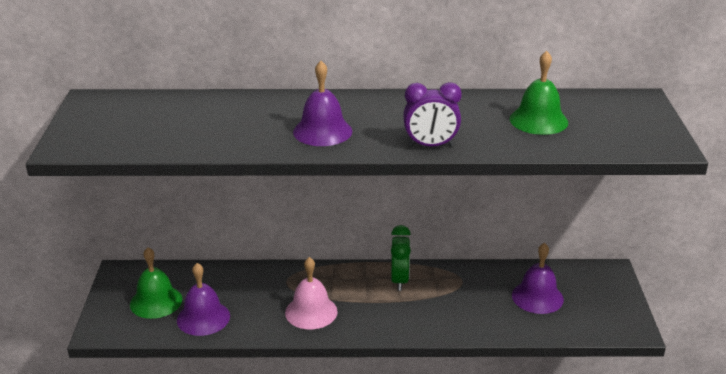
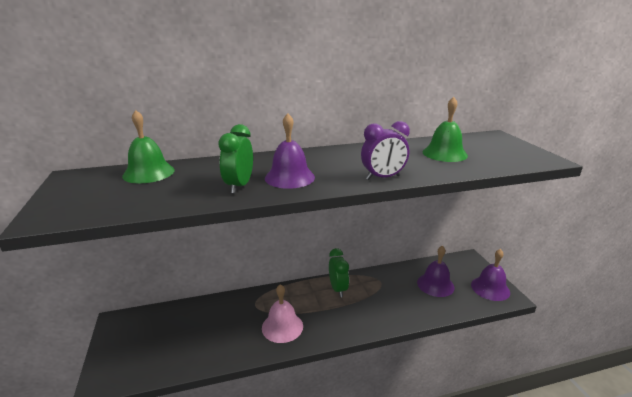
camera: 15 degrees left, 5 degrees down
(156, 301) = (151, 342): green bell -> green bell (148, 173)
(203, 318) = (195, 349): purple bell -> purple bell (490, 288)
(262, 135) = (239, 186): none -> green clock

